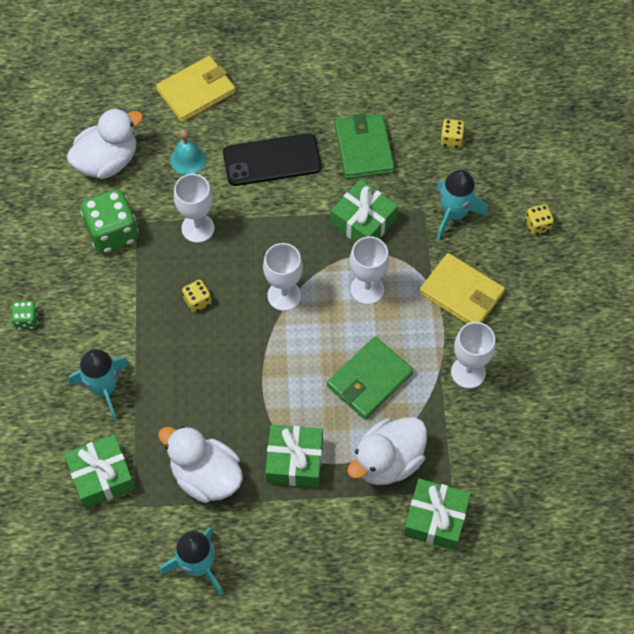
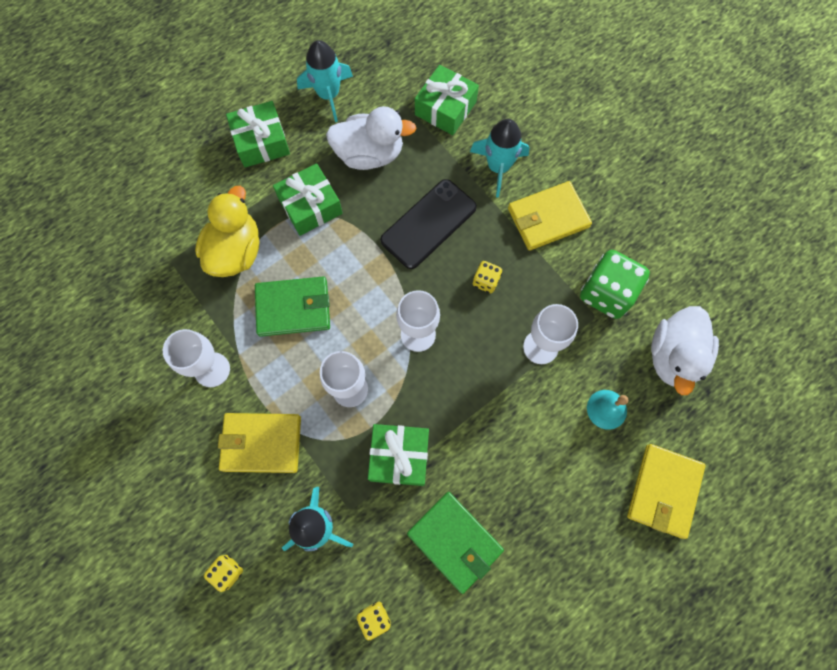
camera: 145 degrees right, 10 degrees up
(27, 320) = (604, 178): green dice -> none
(103, 318) = (548, 218): none -> yellow wallet
(272, 160) = (531, 463): black phone -> black phone (428, 224)
(369, 380) = (293, 308): green wallet -> green wallet turned 75 degrees clockwise
(388, 461) = (236, 251): white duck -> yellow duck
(435, 519) = (171, 232): green gift -> green gift (261, 142)

